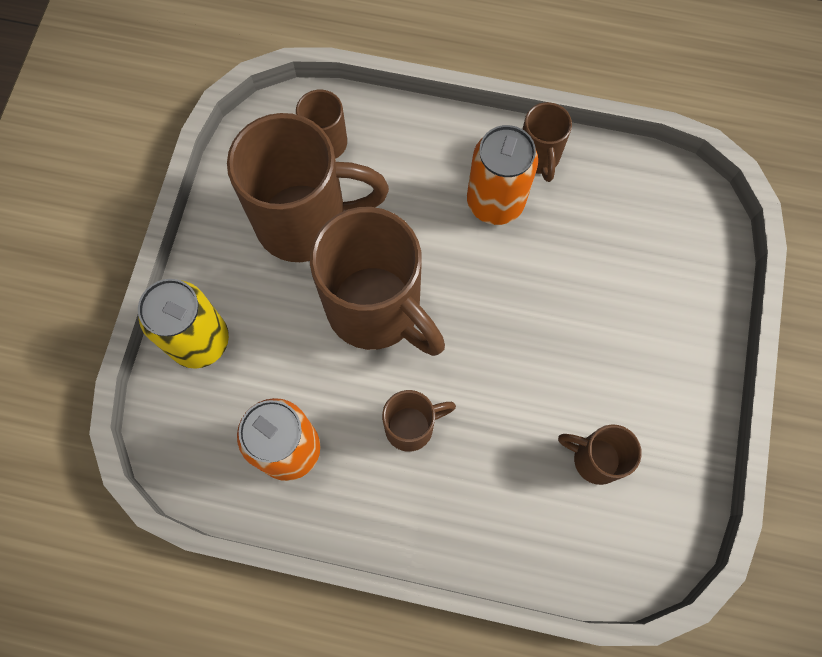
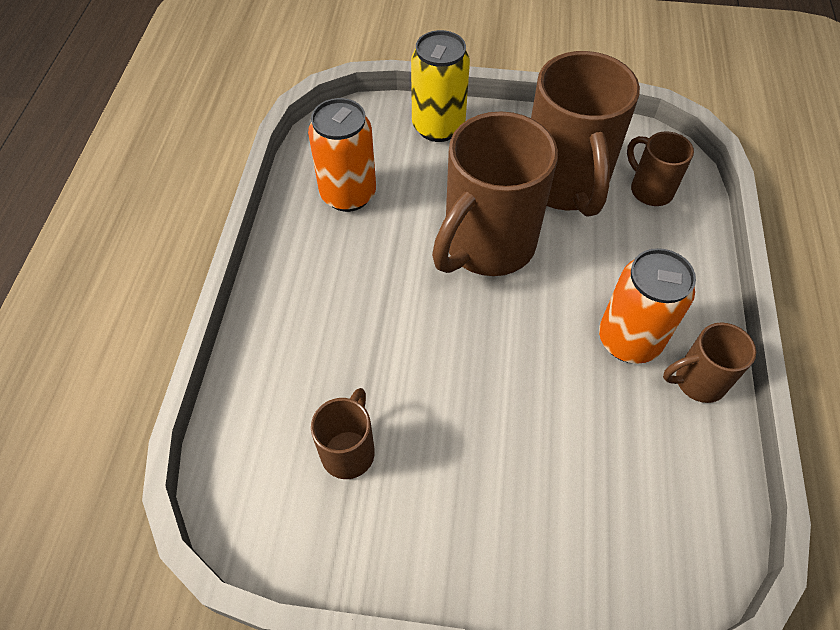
camera: 85 degrees right, 15 degrees down
(411, 426) = (374, 282): brown mug -> none

